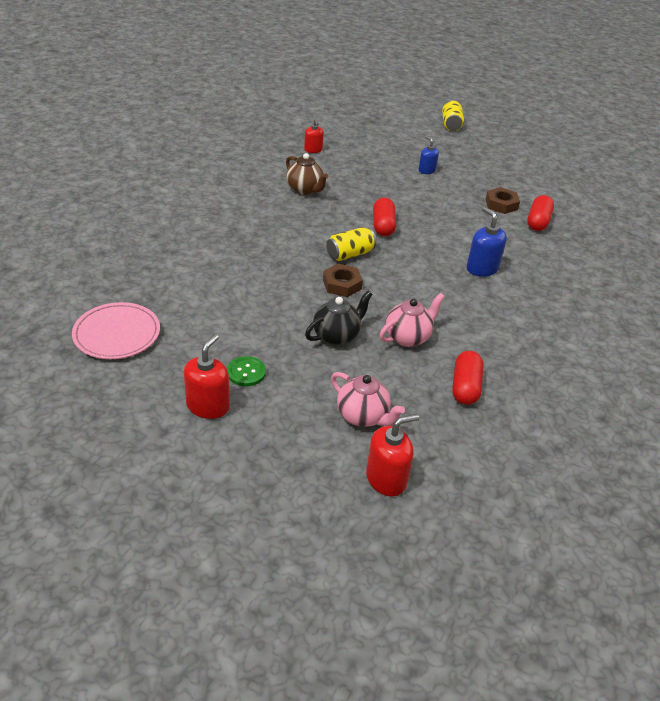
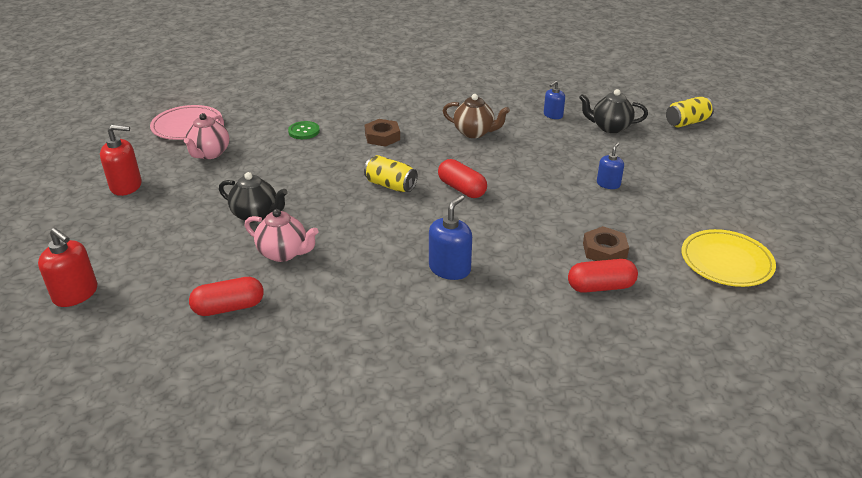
camera: 65 degrees right, 5 degrees down
(246, 372) = (176, 189): green button -> green button (304, 131)
(305, 189) = (474, 133): brown teapot -> brown teapot turned 90 degrees counterclockwise
(313, 150) = (553, 115): red soap dispenser -> blue soap dispenser
(342, 284) = (337, 195): brown nut -> brown nut (382, 137)
(354, 138) = (610, 127): none -> black teapot
(363, 416) = (151, 260): pink teapot -> pink teapot (209, 154)
(383, 226) = (461, 189): red capsule -> red capsule turned 75 degrees clockwise
(451, 124) = (741, 172): yellow can -> yellow can (687, 122)
(539, 173) = (726, 262): none -> yellow plate

